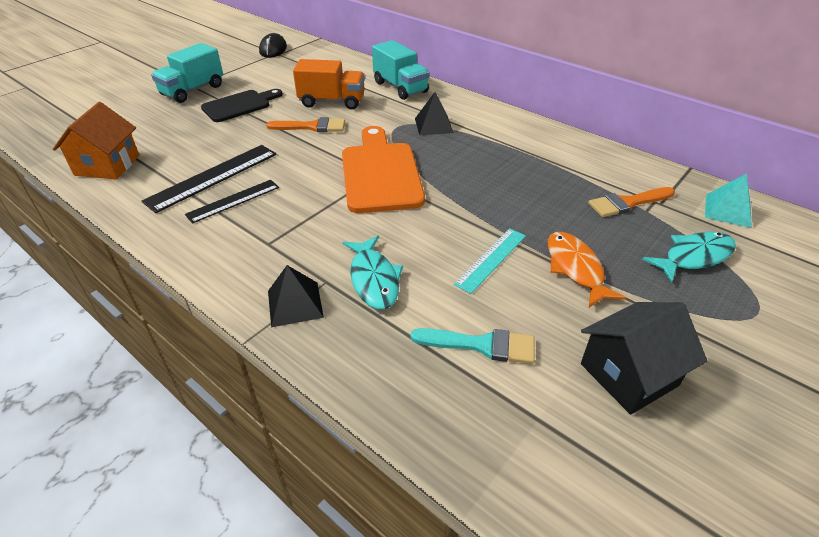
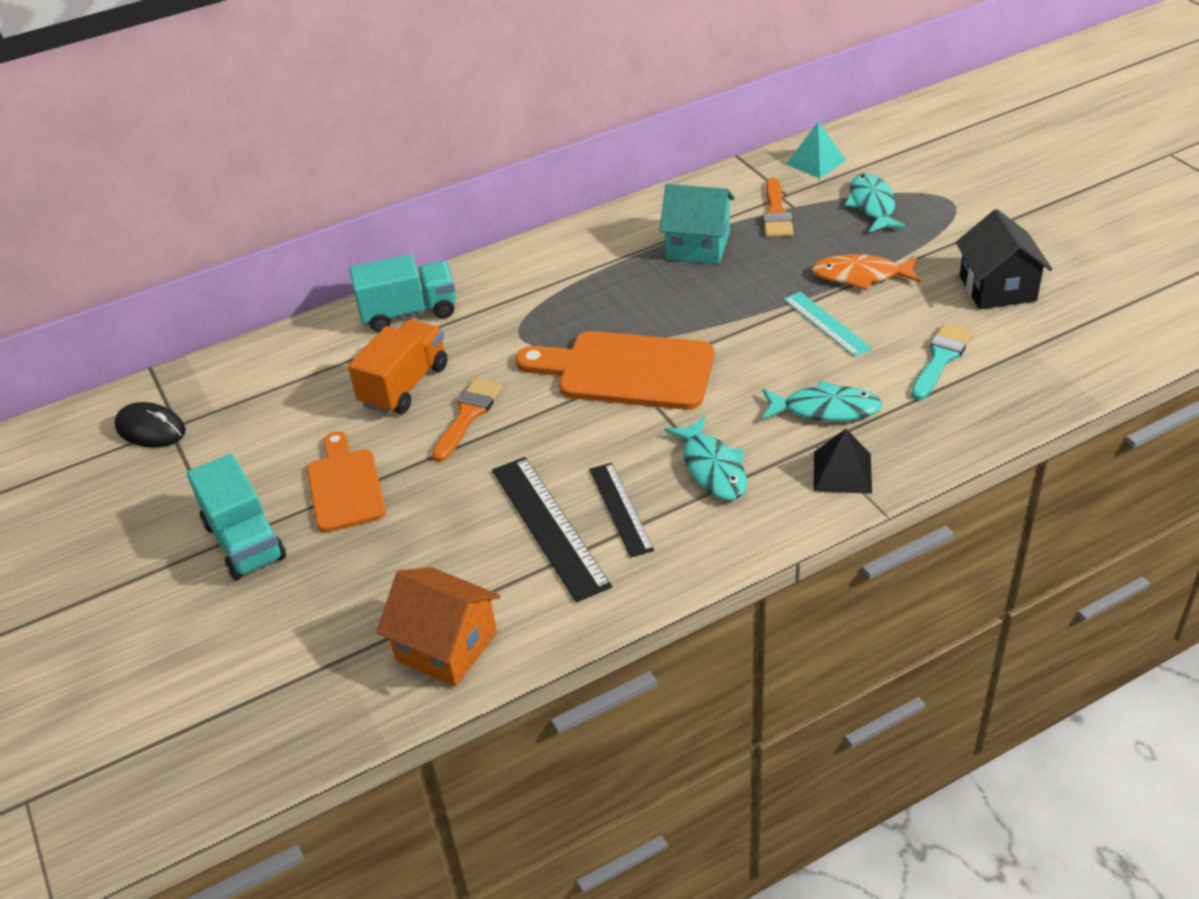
camera: 65 degrees left, 0 degrees up
(239, 105) = (345, 486): black cutting board -> orange cutting board
(284, 232) = (712, 468): none -> turquoise fish
(433, 125) = (538, 305): black pyramid -> none
(549, 173) = (698, 246): none -> turquoise house

